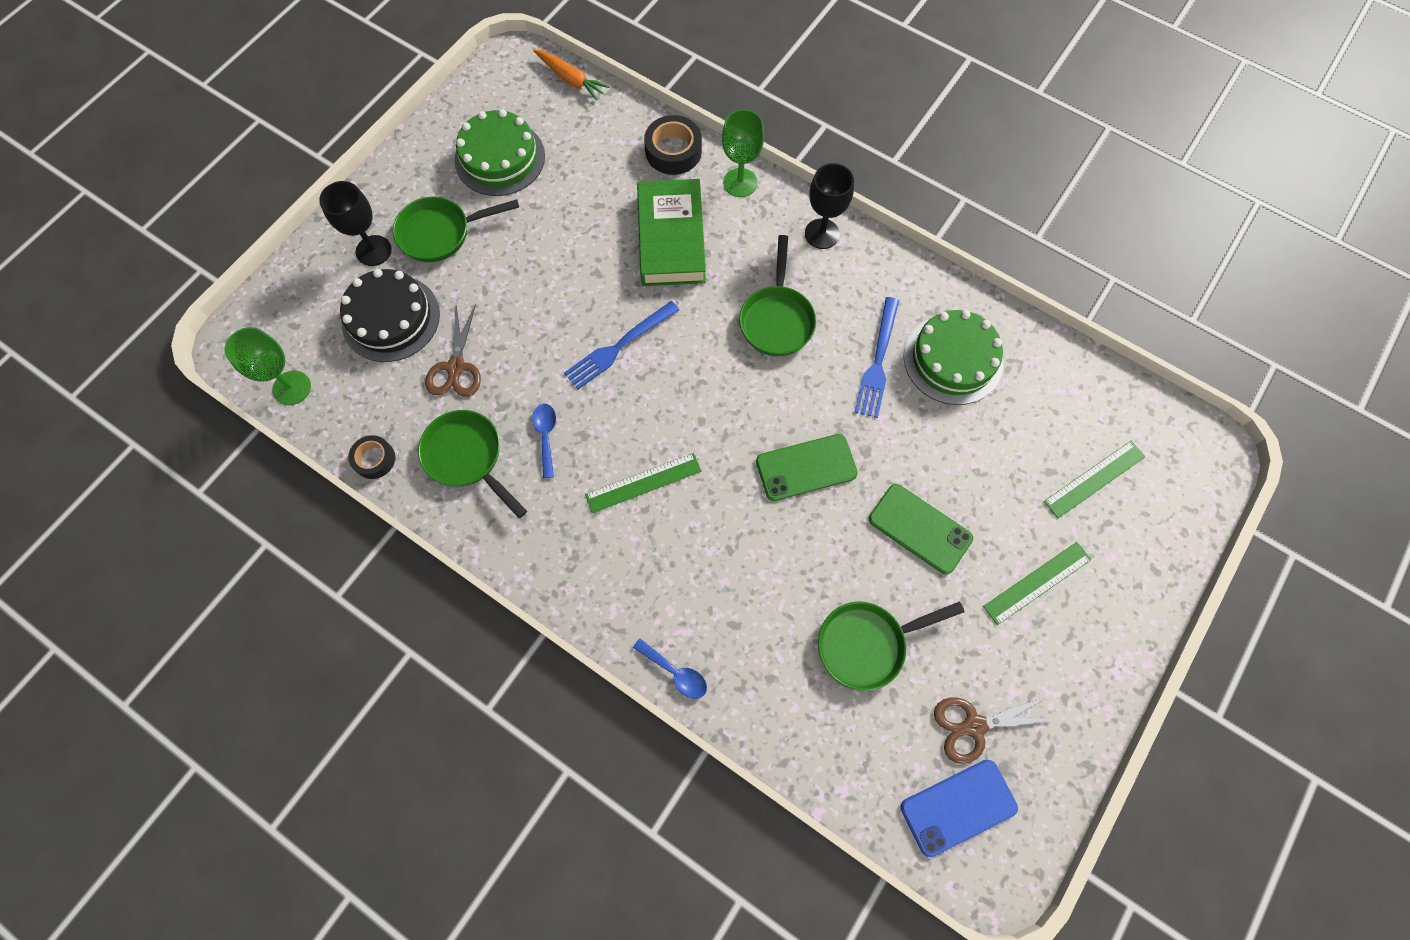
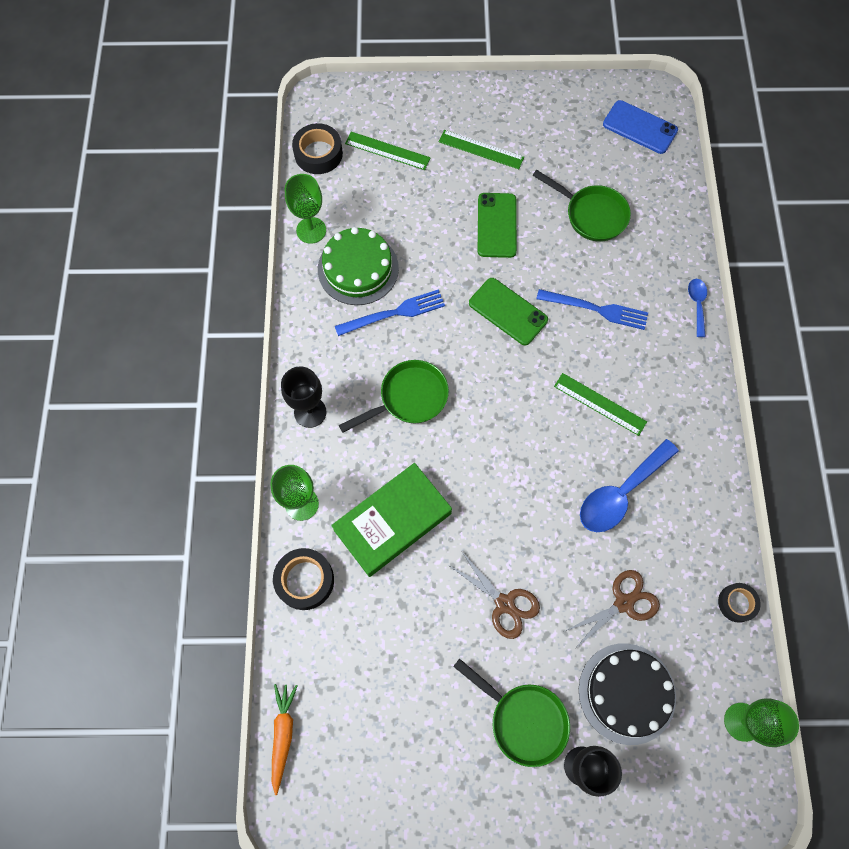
camera: 125 degrees left, 0 degrees up
(467, 457) = (680, 536): green pan -> none
(500, 158) = (414, 731): green cake -> none
(546, 436) = (621, 493): blue spoon -> blue spoon, size x1.89
(618, 347) = (514, 493): blue fork -> blue fork (596, 309)
(974, 726) = (591, 140): brown scissors -> brown scissors (504, 603)
(1029, 343) = (311, 230): none -> green goblet
(1131, 406) = (318, 154): none -> black tape

